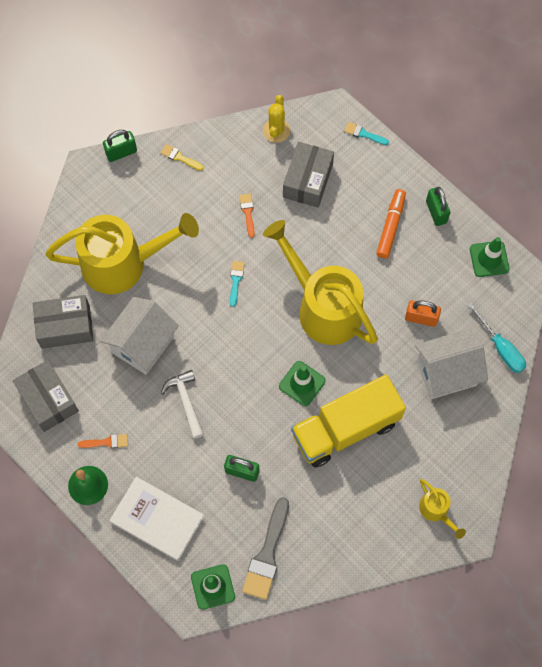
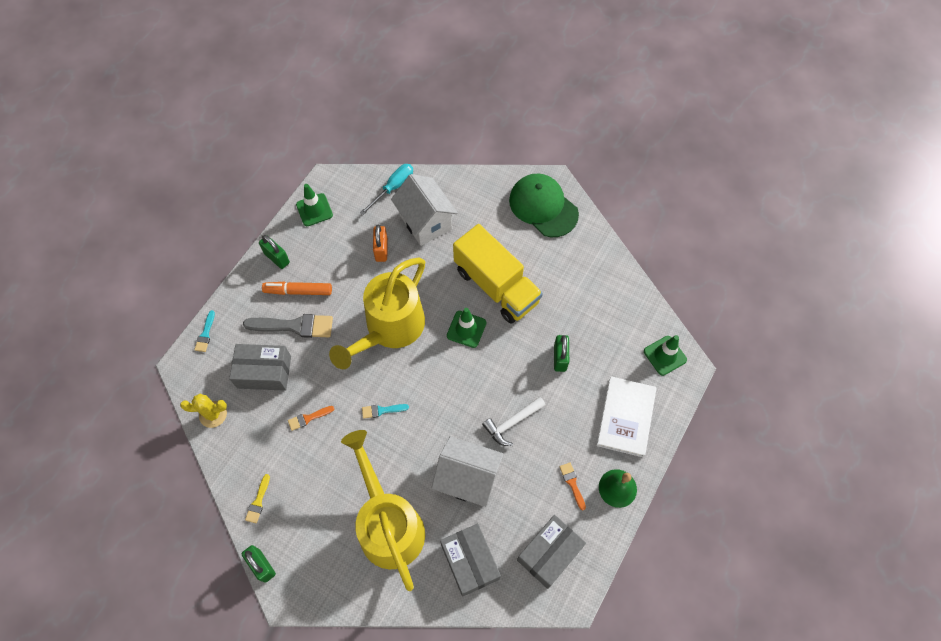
camera: 105 degrees left, 5 degrees down
(267, 554) = (622, 320): grey brush -> grey brush (294, 326)
(436, 212) = (277, 258): green padlock -> green padlock turned 75 degrees clockwise
(436, 511) = (543, 207): yellow watering can -> green cap

